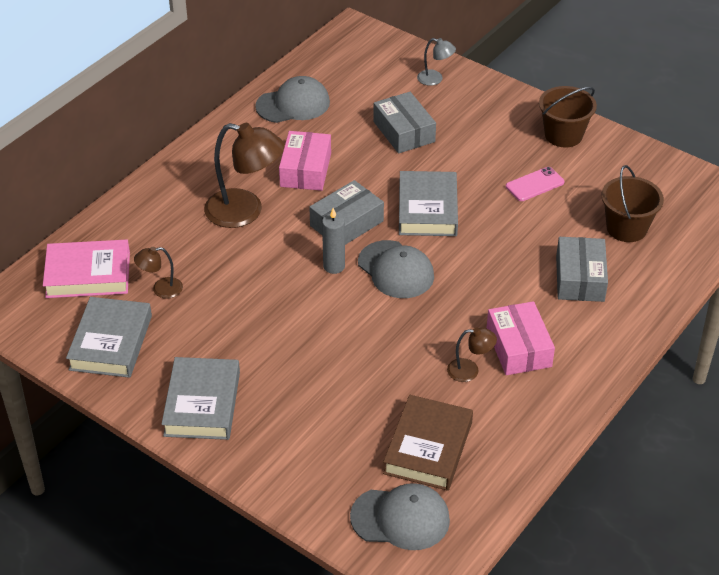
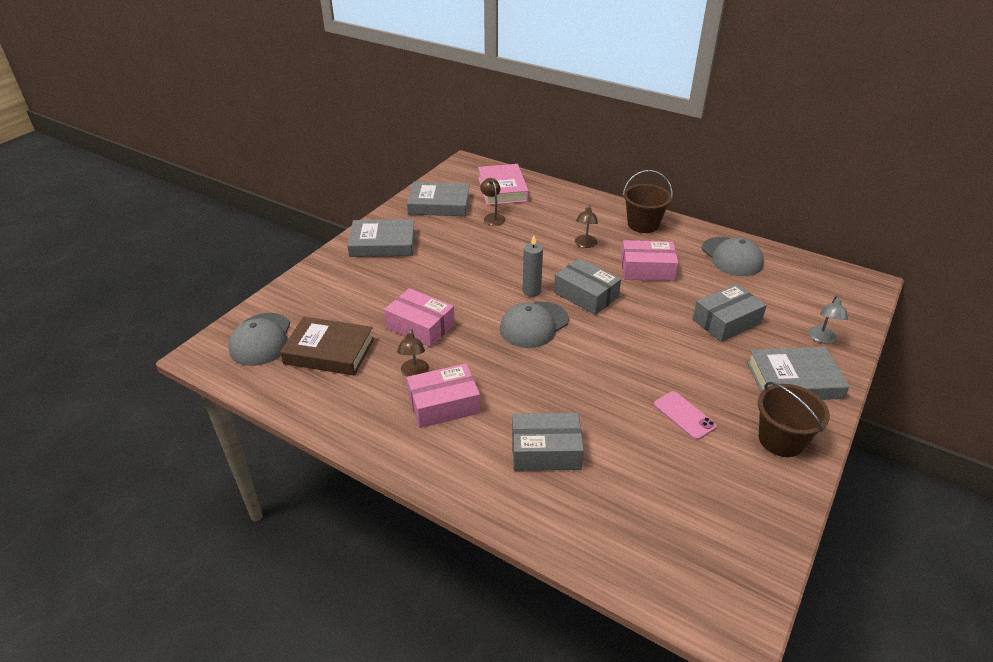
camera: 85 degrees right, 5 degrees down
(245, 211) = (585, 244): brown lamp -> brown lamp, size x0.49
(389, 365) = (420, 326): none -> pink box
(427, 209) = (619, 340): grey book -> grey book (794, 380)
(626, 228) = (637, 494): brown bucket -> brown bucket (643, 224)

